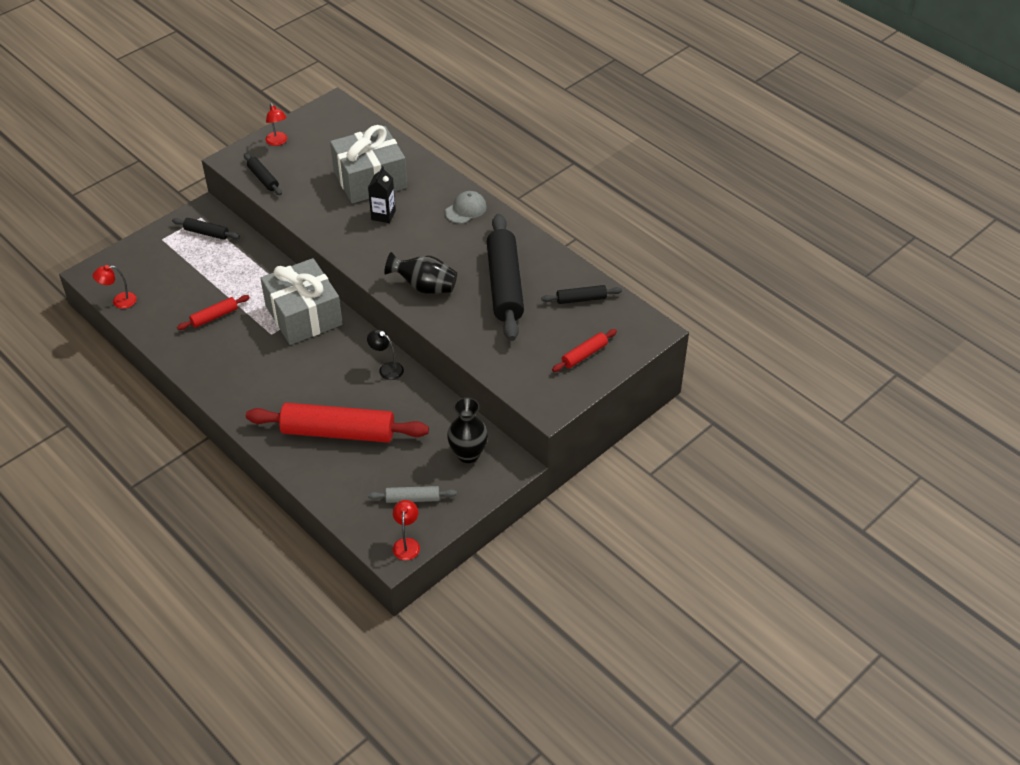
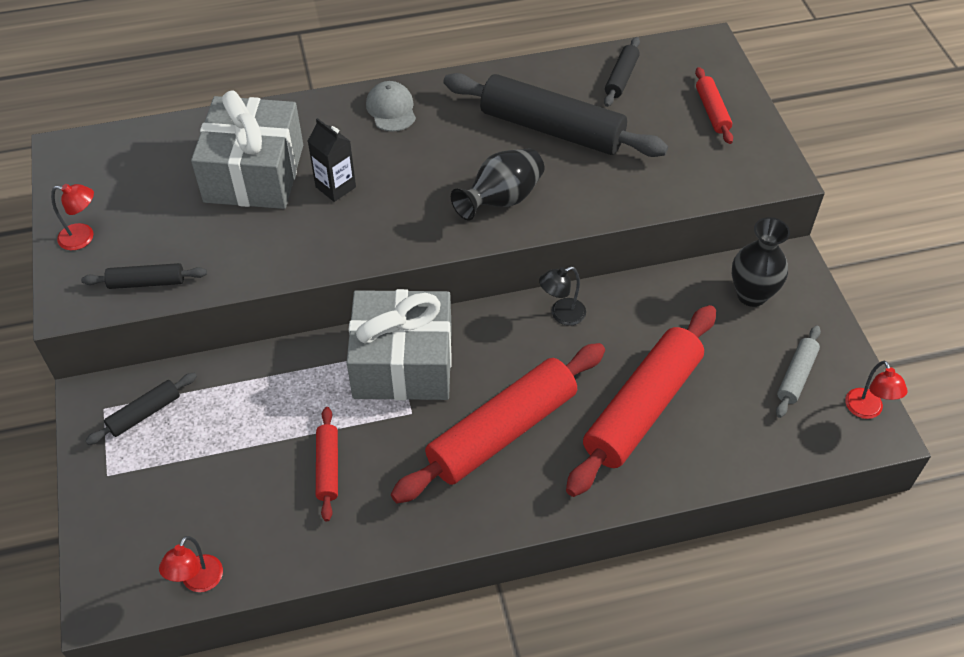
camera: 60 degrees left, 5 degrees up
(281, 377) = (502, 432): none -> red rolling pin
(407, 544) = (867, 410): red lamp -> red lamp turned 135 degrees counterclockwise

